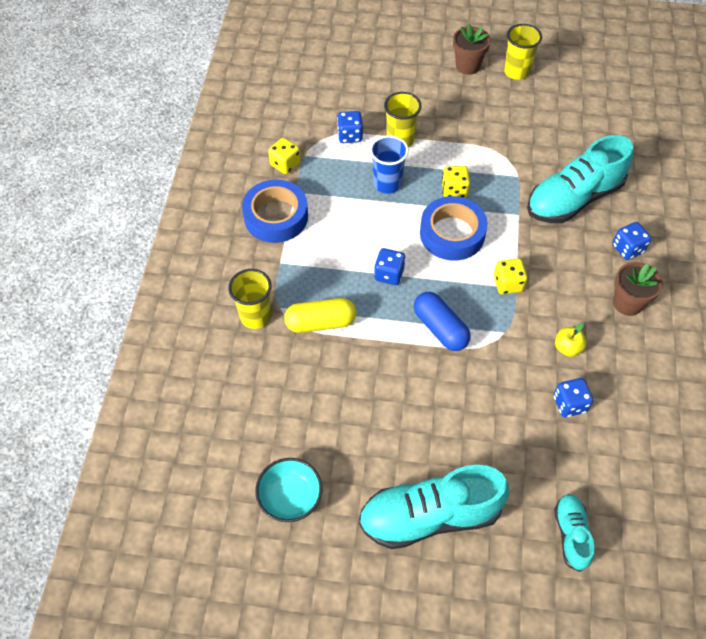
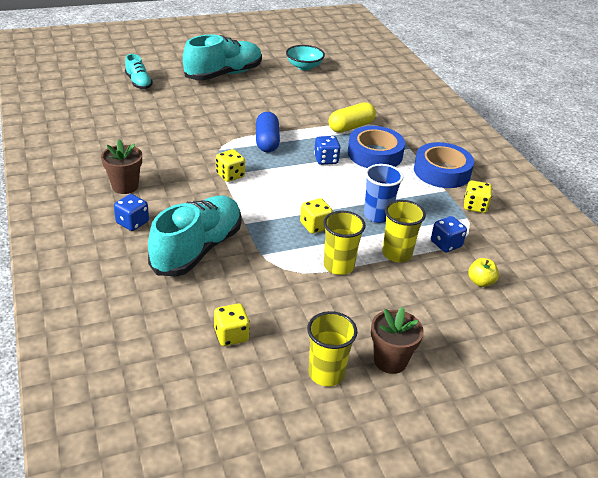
camera: 150 degrees right, 20 degrees down
(255, 316) = (395, 121): yellow cup -> yellow cup (339, 266)
(440, 328) = (267, 141): blue capsule -> blue capsule turned 60 degrees clockwise
(452, 234) = (295, 195): blue tape -> blue tape (375, 154)
(567, 348) = (167, 152): yellow apple -> yellow apple (480, 282)
(569, 404) = (156, 127): blue dice -> none
(571, 116) = (231, 335): none -> yellow dice

